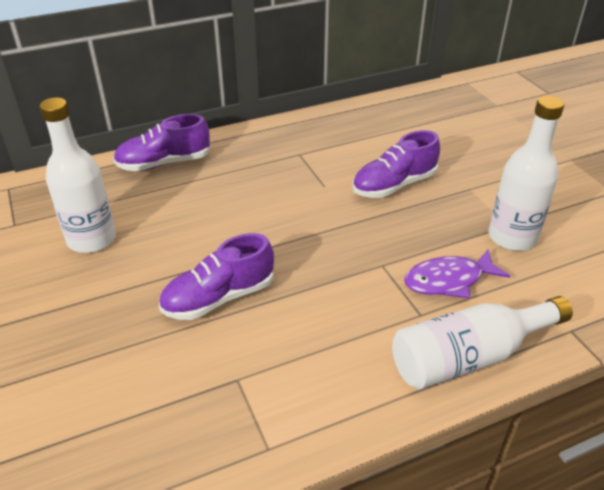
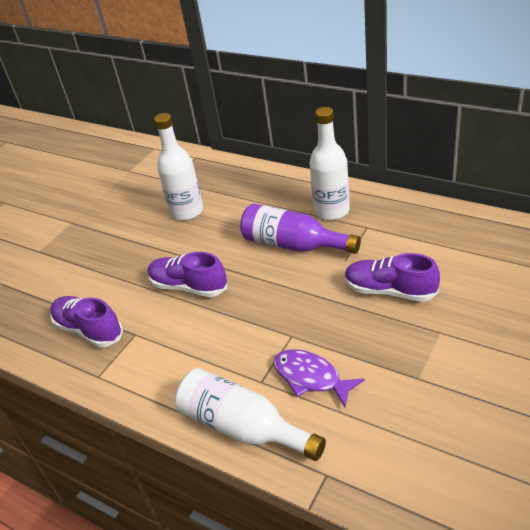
camera: 60 degrees right, 0 degrees up
(164, 163) = (282, 185): purple shoe -> purple shoe (89, 330)
(261, 201) = (293, 245): none -> purple bottle
(512, 237) = (404, 388): white bottle -> white bottle (332, 211)

